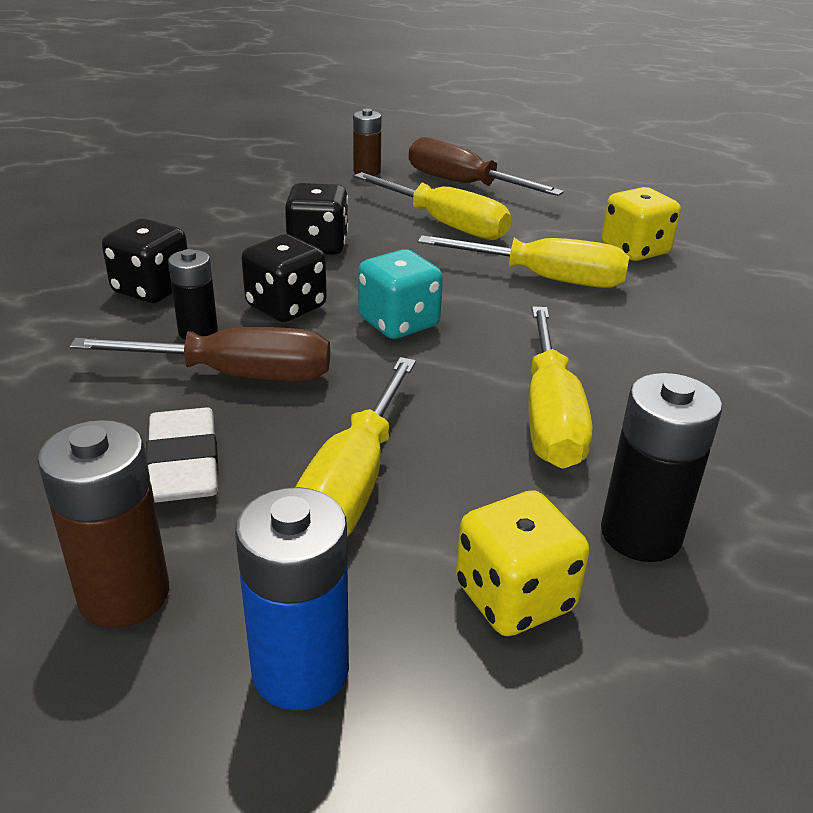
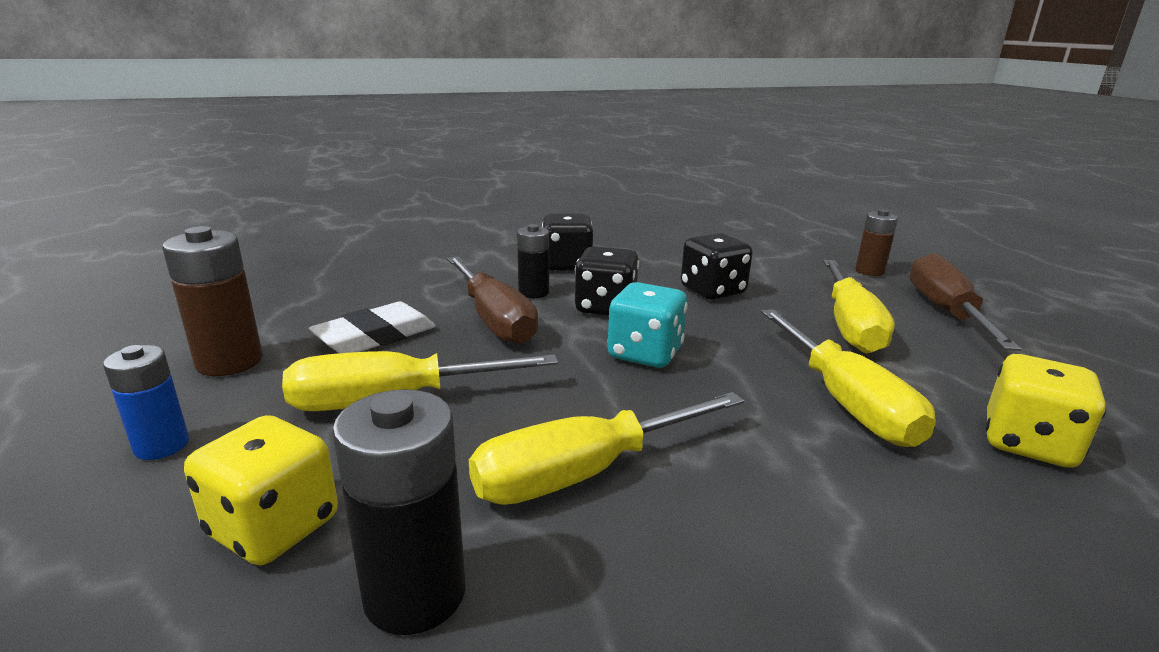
camera: 60 degrees right, 10 degrees down
(300, 670) = (162, 446): blue battery -> blue battery, size x0.64

